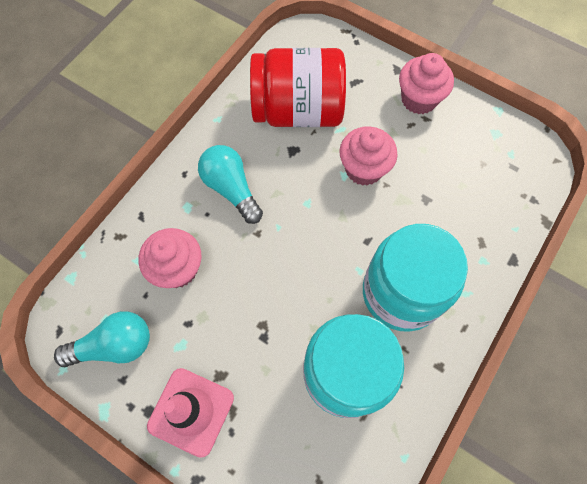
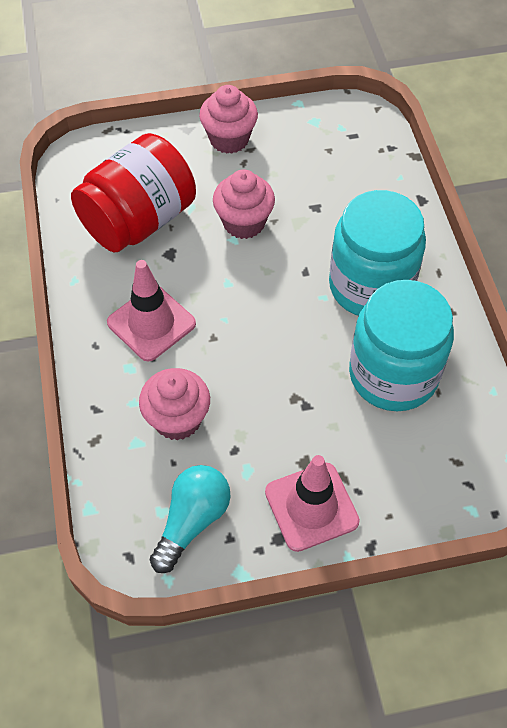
camera: 45 degrees left, 10 degrees down
(231, 188) = (151, 323): turquoise light bulb -> pink traffic cone

